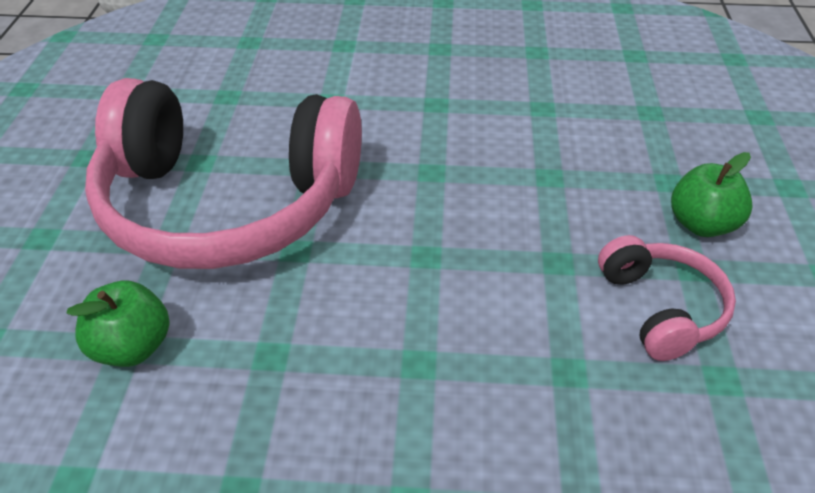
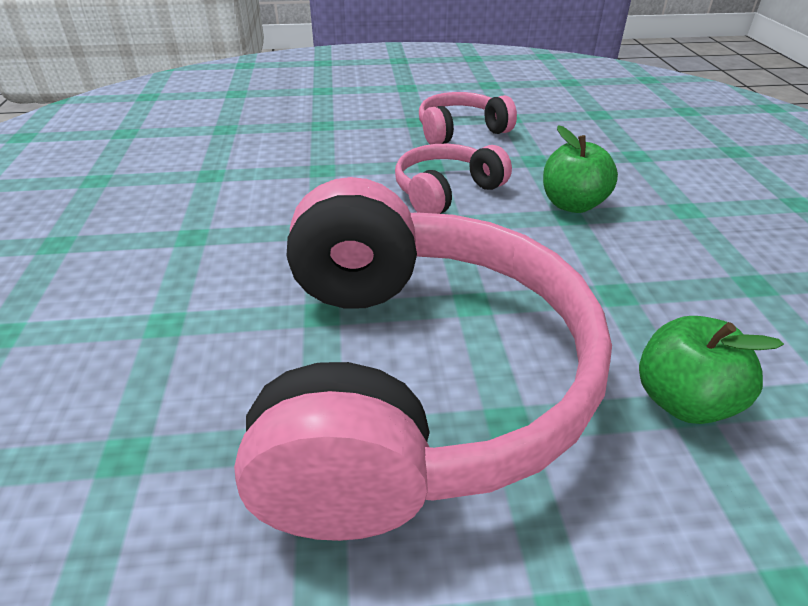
camera: 100 degrees left, 5 degrees down
(489, 264) = (446, 192): none -> pink headphones
(702, 224) = (370, 116): green apple -> green apple (572, 204)

